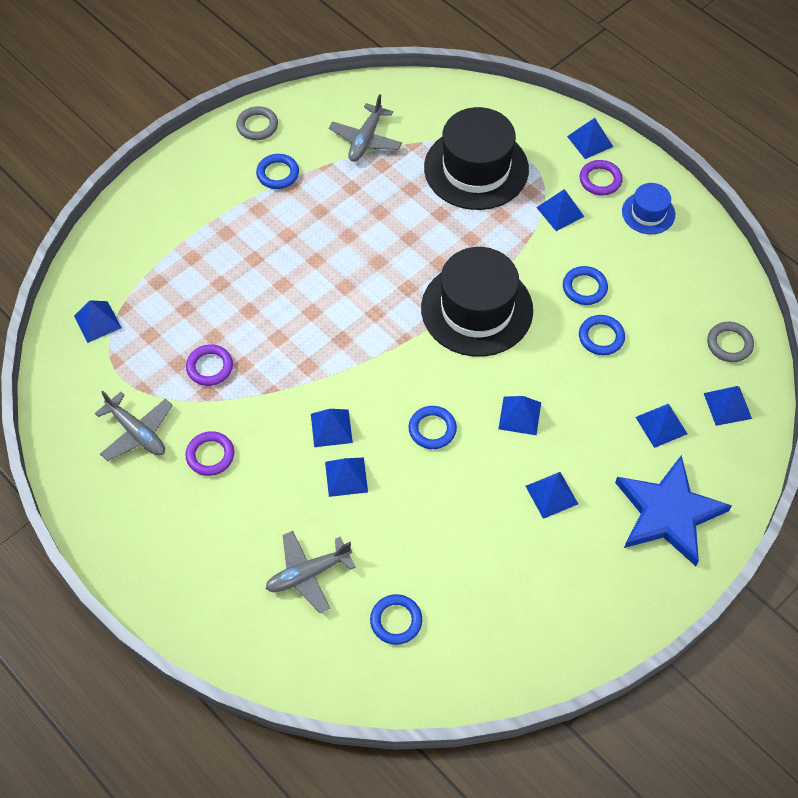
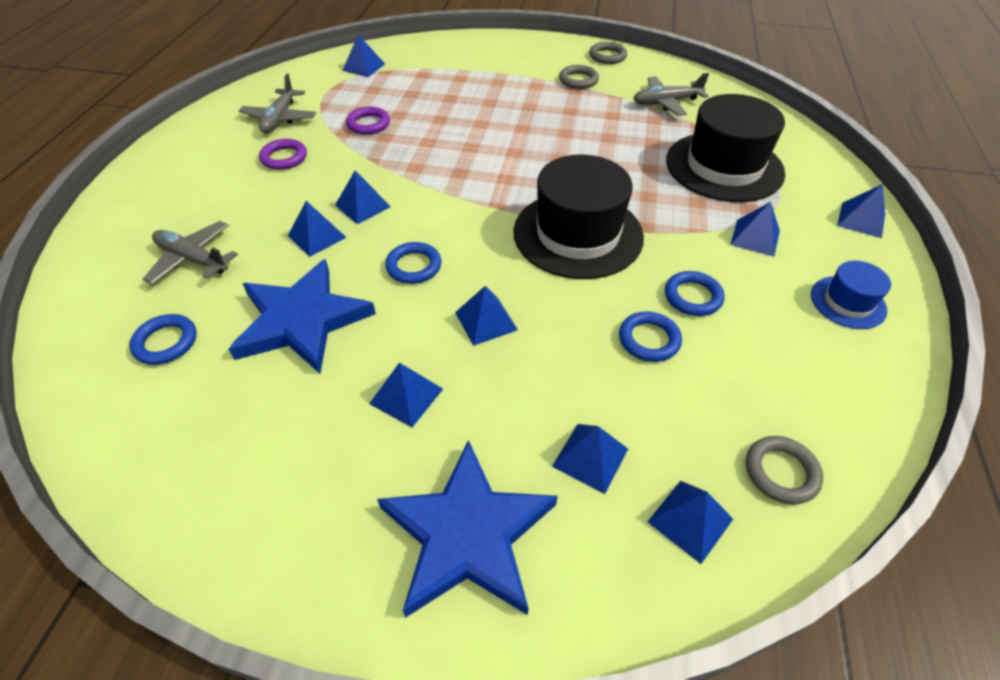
camera: 55 degrees right, 10 degrees down
(278, 174) = (578, 80): blue ring -> grey ring
(436, 525) = (302, 320): none -> blue star
(600, 180) = (830, 247): purple ring -> none

